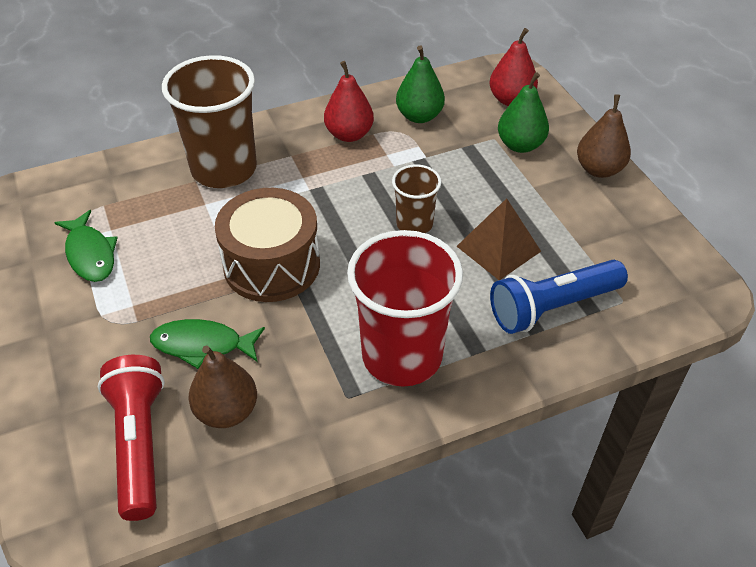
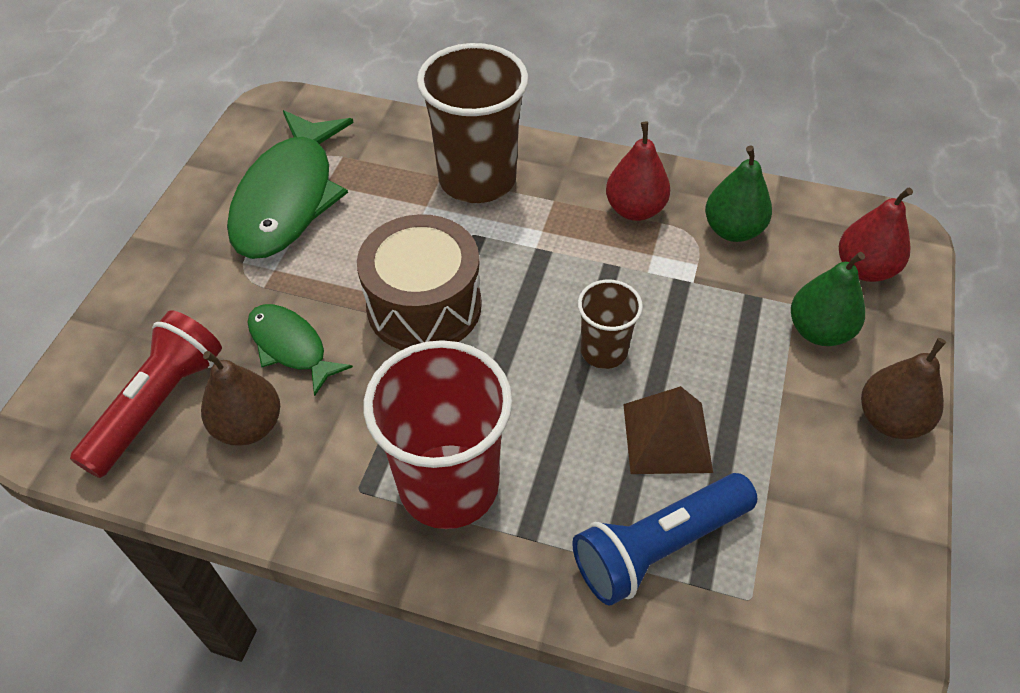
camera: 40 degrees right, 5 degrees up
(90, 254) = (288, 198): green fish -> green fish, size x1.86
(552, 307) = (658, 546): blue flashlight -> blue flashlight turned 45 degrees counterclockwise

